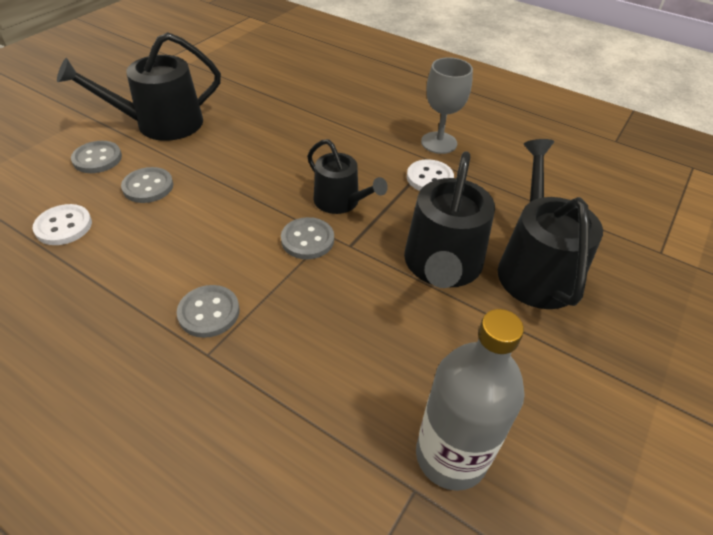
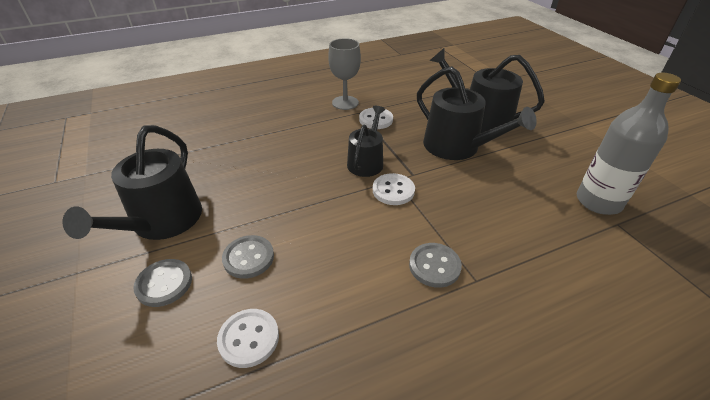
camera: 55 degrees left, 5 degrees down
(307, 240) = (393, 190): grey button -> white button
(341, 201) = (366, 162): black watering can -> black watering can turned 60 degrees counterclockwise

